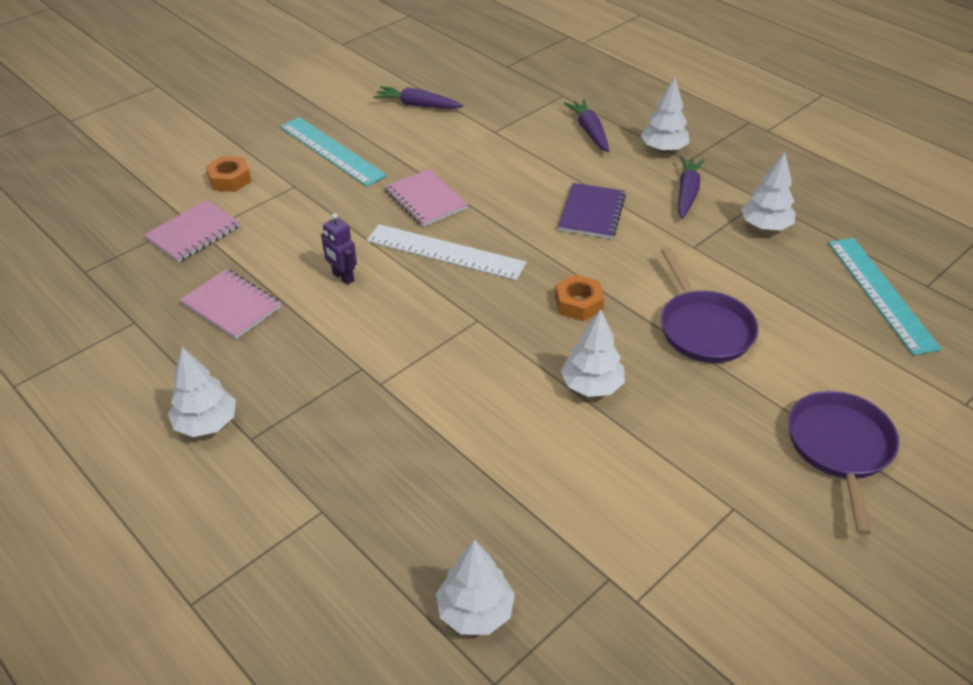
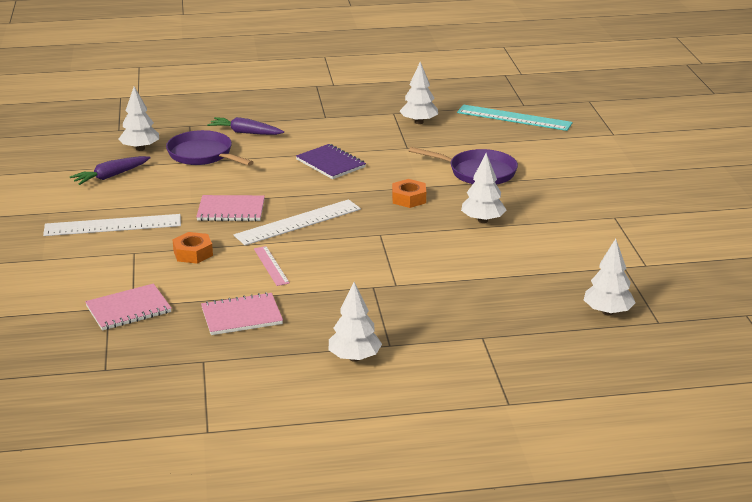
camera: 55 degrees left, 15 degrees down
(193, 233) = (128, 309): pink notebook -> pink notebook turned 75 degrees clockwise
(230, 179) = (81, 276): orange nut -> orange nut (193, 253)
(331, 151) = (113, 225): turquoise ruler -> white ruler
(342, 277) = (271, 265): purple robot -> pink ruler
(663, 149) = (302, 119): white tree -> white tree (140, 148)
(687, 193) = (356, 130): purple carrot -> none
(839, 448) = (606, 175): purple pan -> purple pan (203, 155)

